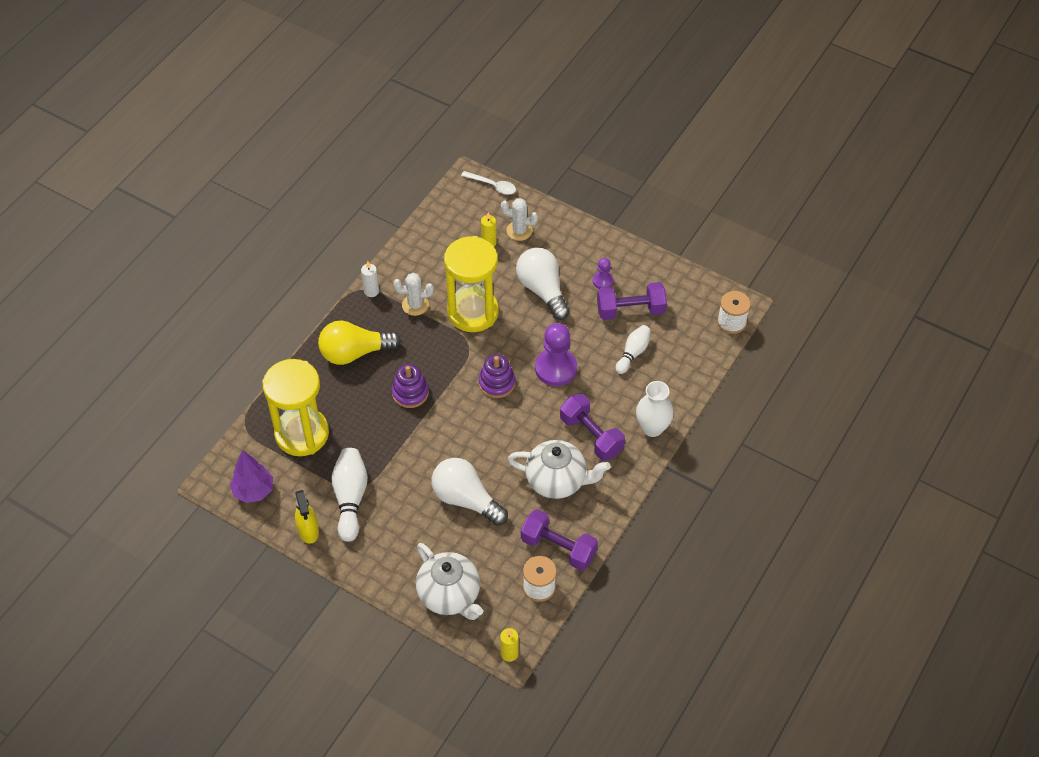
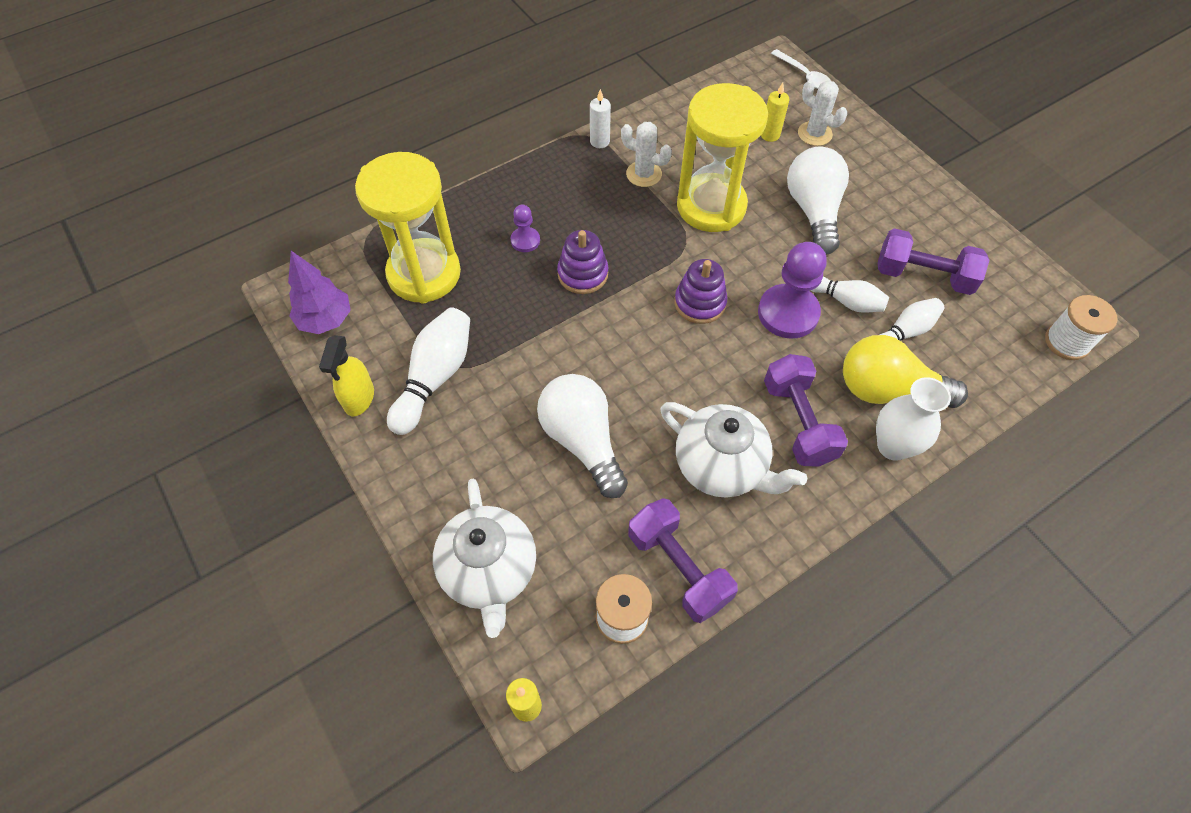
camera: 25 degrees right, 5 degrees up
(354, 353) = (541, 203): yellow light bulb -> yellow light bulb (887, 390)
(588, 346) = (845, 301): none -> white bowling pin
(603, 281) = (899, 227): purple pawn -> purple pawn (525, 240)

